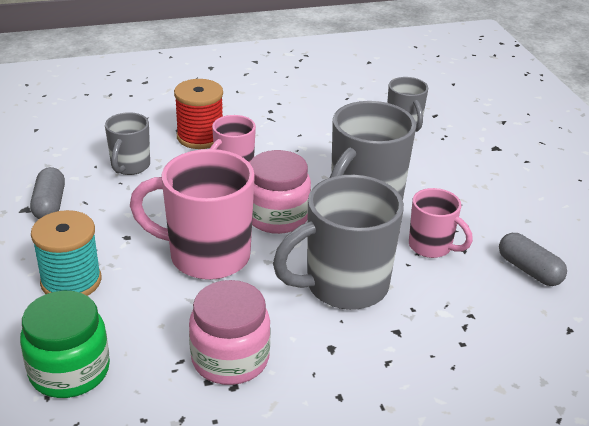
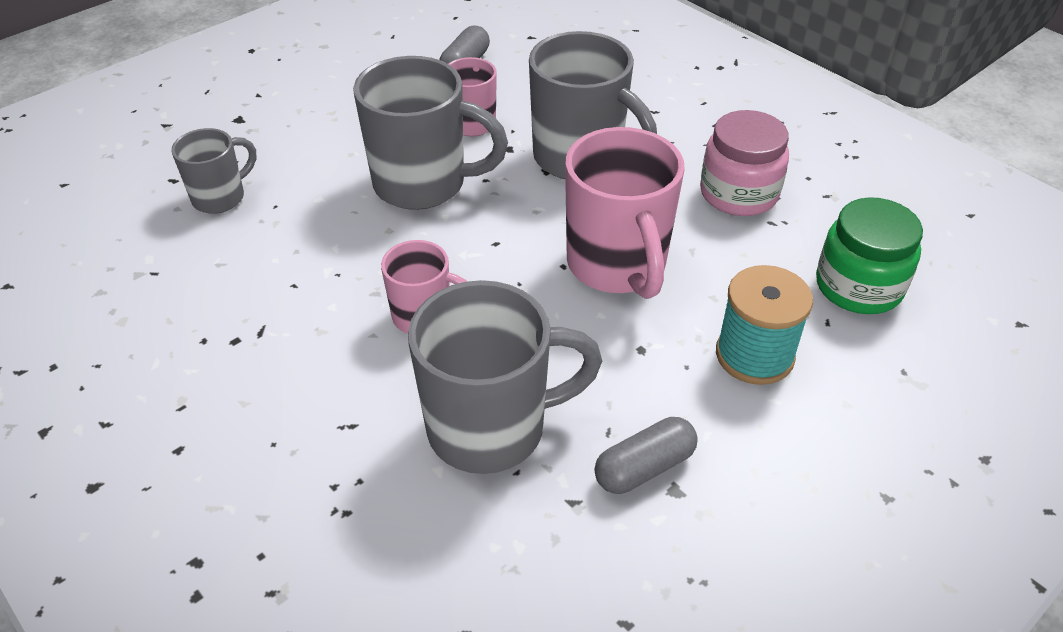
camera: 115 degrees left, 10 degrees up
(130, 166) = (491, 428): grey mug -> grey mug, size x1.79
(200, 137) = (360, 387): red spool -> none
(277, 216) = (502, 239): pink jar -> none

